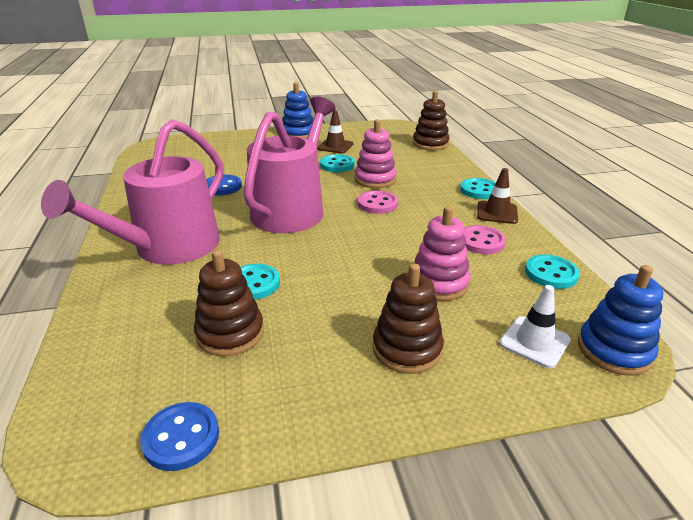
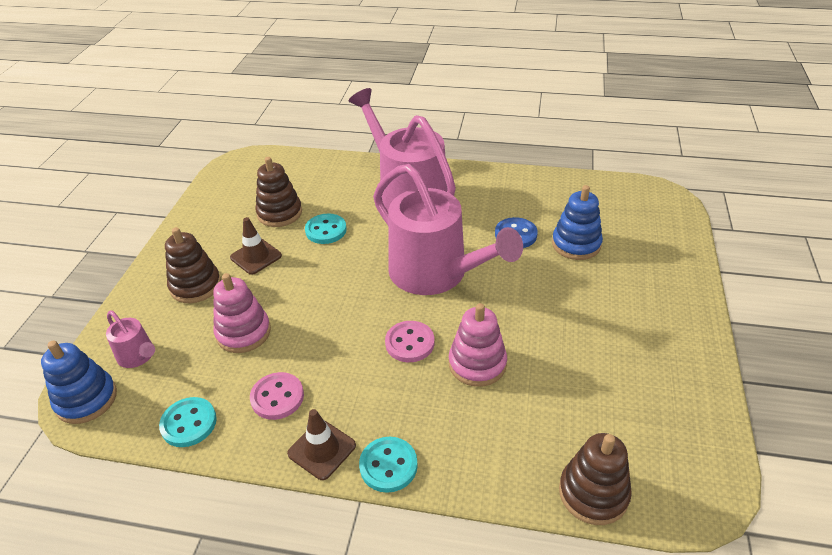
camera: 115 degrees right, 10 degrees up
(181, 437) = (217, 190): blue button -> none
(298, 133) = (685, 330): blue stacking toy -> blue stacking toy (576, 244)
(335, 146) = (615, 358): brown traffic cone -> brown traffic cone (256, 257)
(337, 165) = (541, 340): turquoise button -> none
(534, 342) = (138, 356): white traffic cone -> pink watering can

